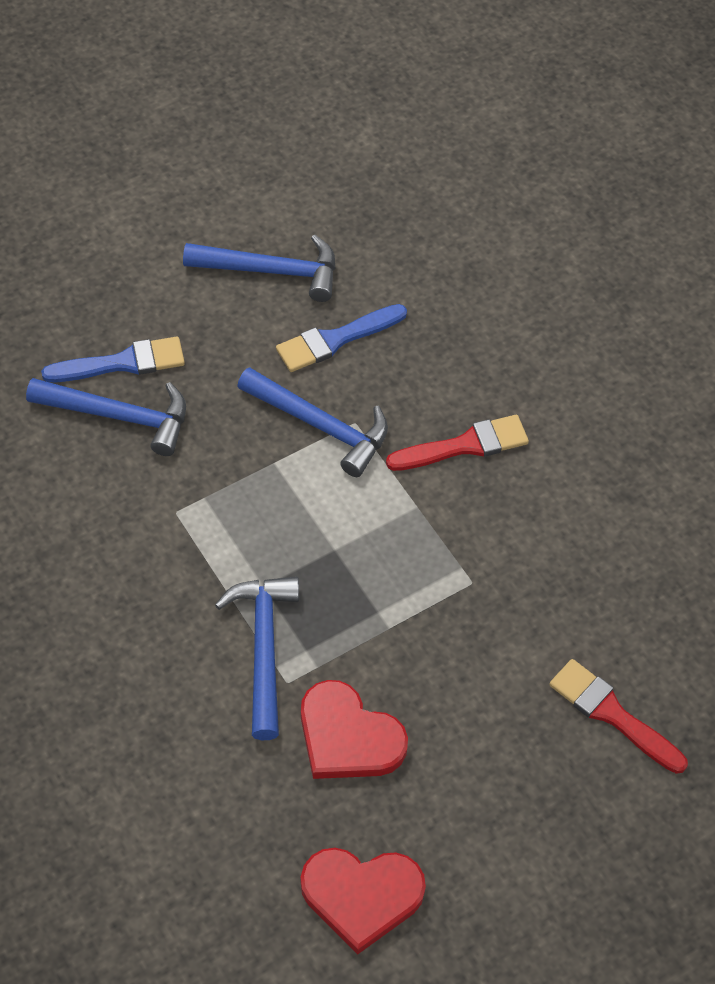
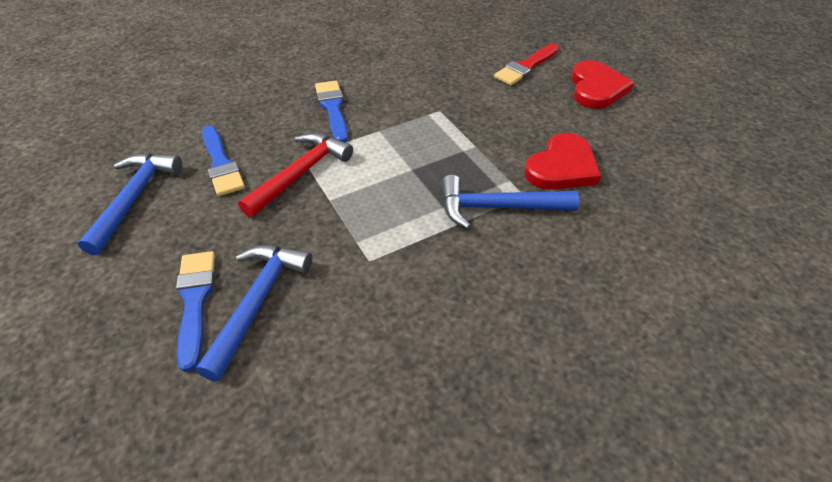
camera: 85 degrees left, 10 degrees down
(320, 426) = (300, 174): blue hammer -> red hammer
(361, 896) = (675, 164): red heart -> red heart (596, 88)
(465, 445) = (332, 108): red brush -> blue brush

